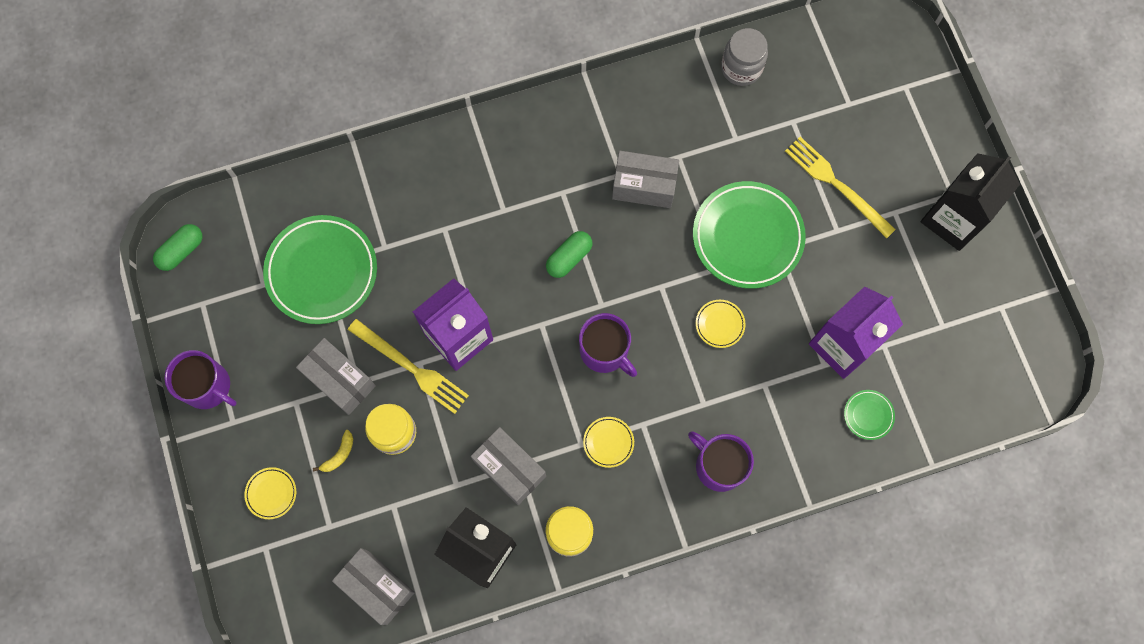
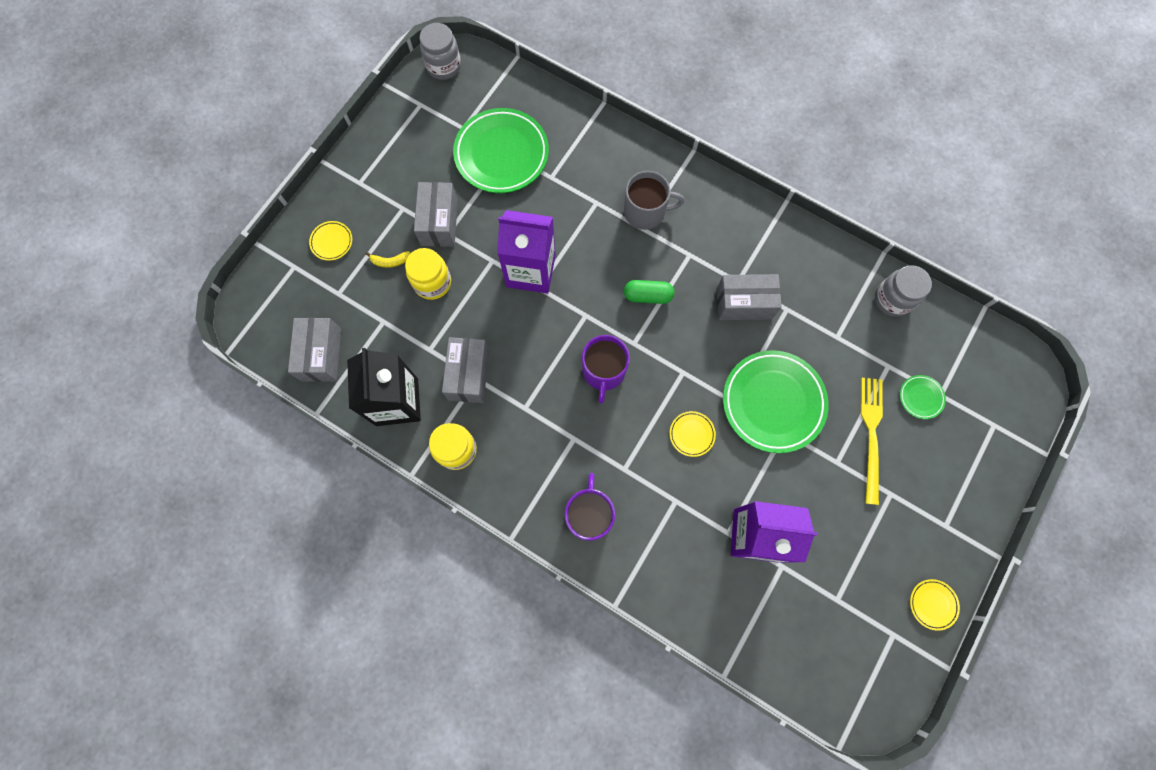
camera: 50 degrees right, 0 degrees up
(182, 251) = (444, 66): green capsule -> grey jar
(208, 386) = (370, 150): purple mug -> none
(412, 368) = (485, 258): yellow fork -> none
(490, 195) = (645, 212): none -> grey mug
(608, 442) = (541, 425): yellow plate -> yellow plate (932, 604)
(644, 186) = (744, 303): grey box -> grey box turned 60 degrees counterclockwise
(868, 415) = (719, 596): green plate -> green plate (920, 397)
(953, 219) = (927, 542): black carton -> none

